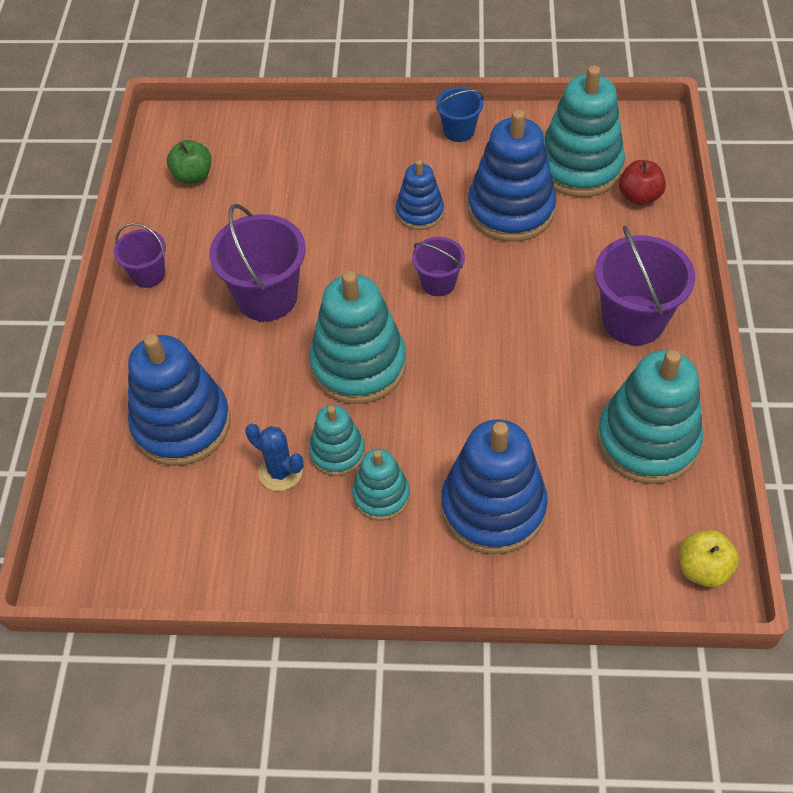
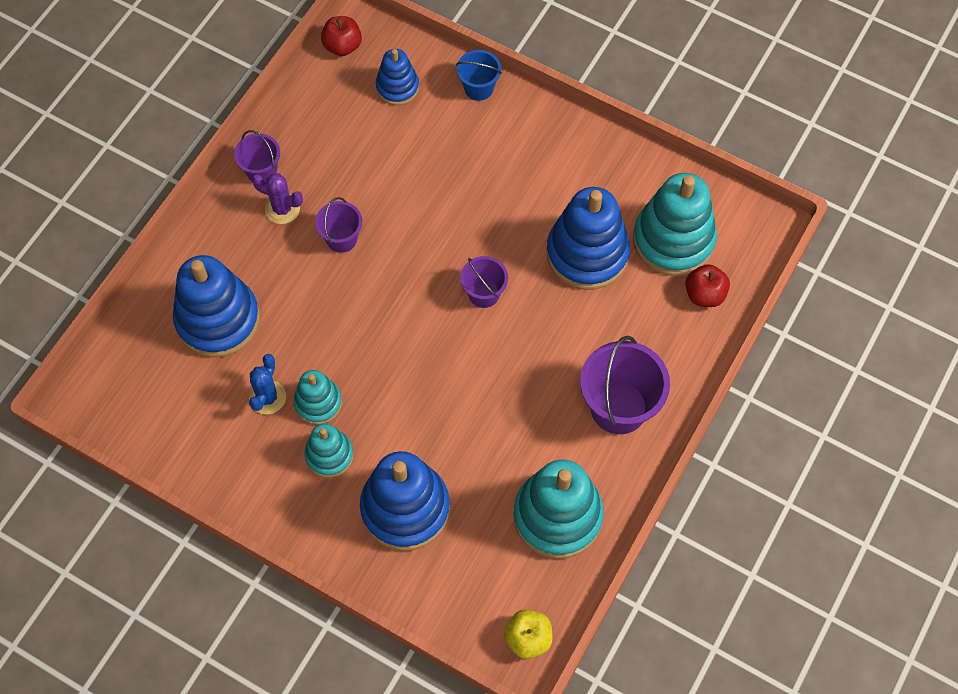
camera: 25 degrees right, 10 degrees up
(166, 143) = (342, 46): none -> red apple
(190, 297) = (282, 209): none -> purple cactus
(193, 176) = (346, 91): green apple -> none
(267, 297) = (341, 239): purple bucket -> purple bucket, size x0.56
(280, 472) = (267, 397): blue cactus -> blue cactus turned 45 degrees clockwise
(358, 365) = (377, 336): turquoise stacking toy -> none
(420, 212) = (510, 218): blue stacking toy -> blue stacking toy (397, 87)
(459, 131) = (593, 152): blue bucket -> blue bucket (478, 88)

